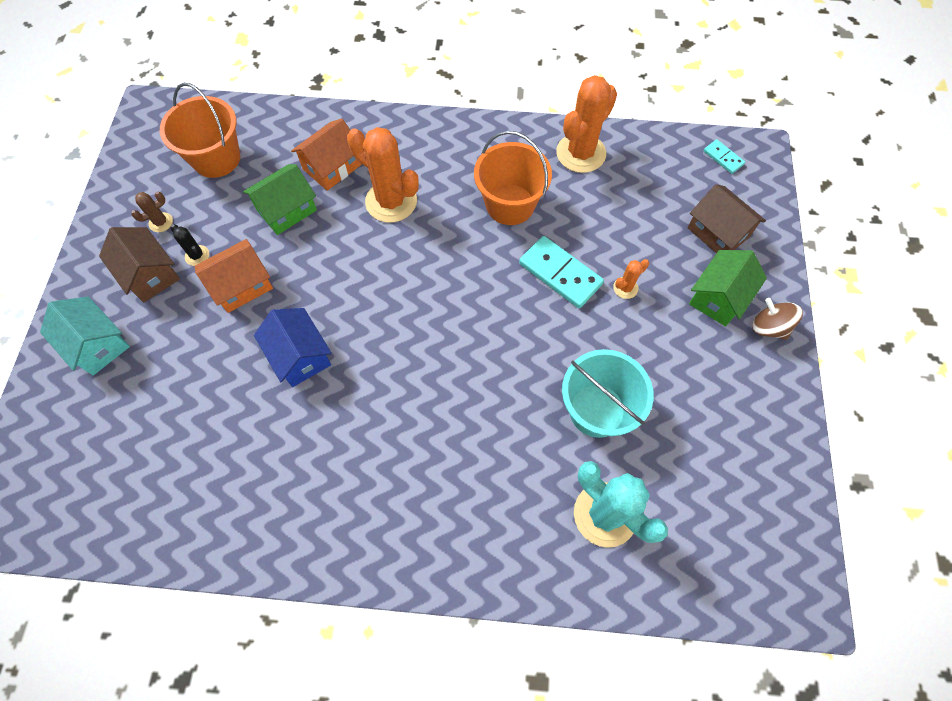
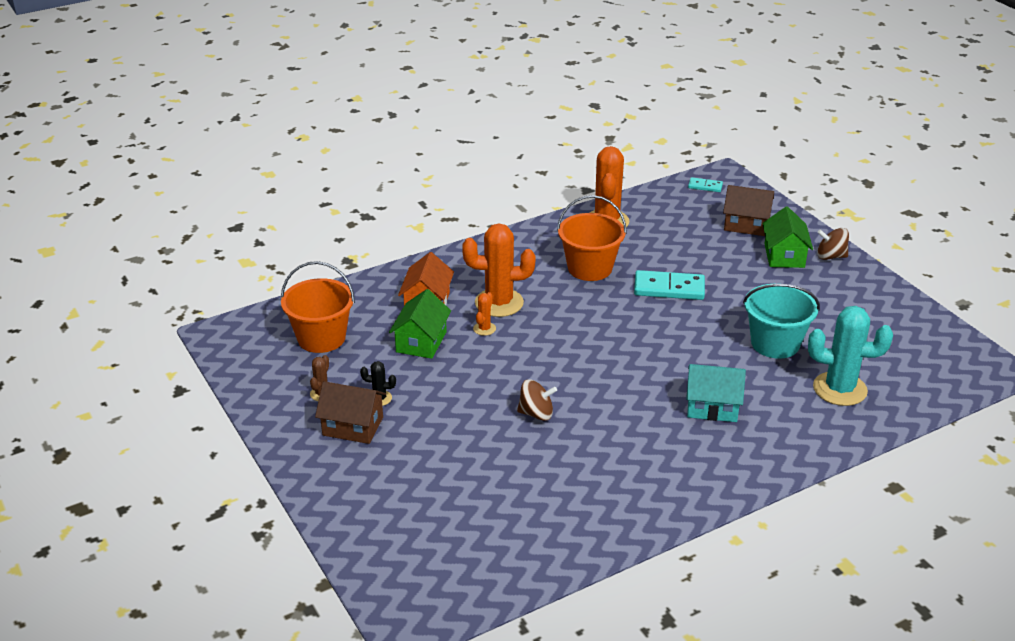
camera: 35 degrees left, 30 degrees down
(97, 344) = (361, 485): turquoise house -> turquoise house (712, 407)
(241, 285) = (439, 398): orange house -> none
(300, 356) = (536, 413): blue house -> brown spinning top
(625, 288) = (720, 276): orange cactus -> orange cactus (484, 329)

